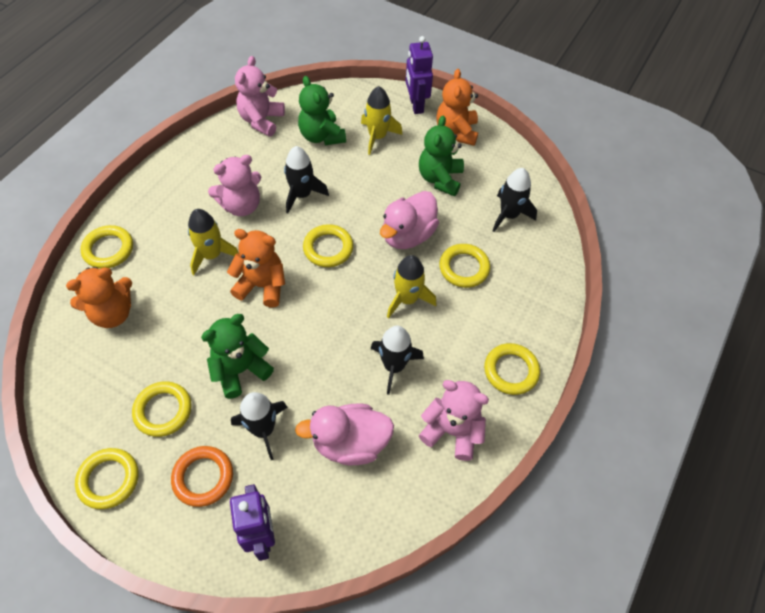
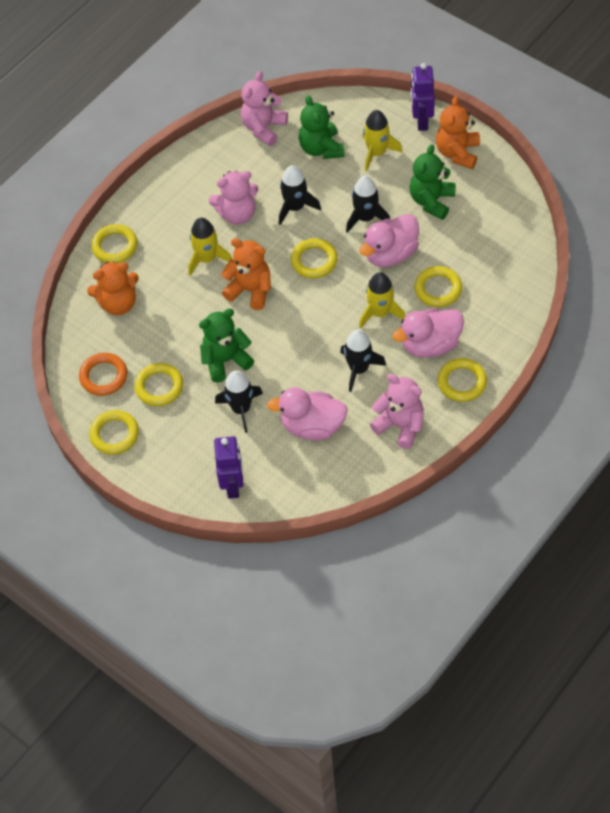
camera: 15 degrees right, 0 degrees up
(203, 477) = (189, 440): orange ring -> orange ring (103, 376)
(467, 330) = (430, 344): none -> pink duck
(509, 215) = (492, 242): black rocket -> black rocket (366, 218)

